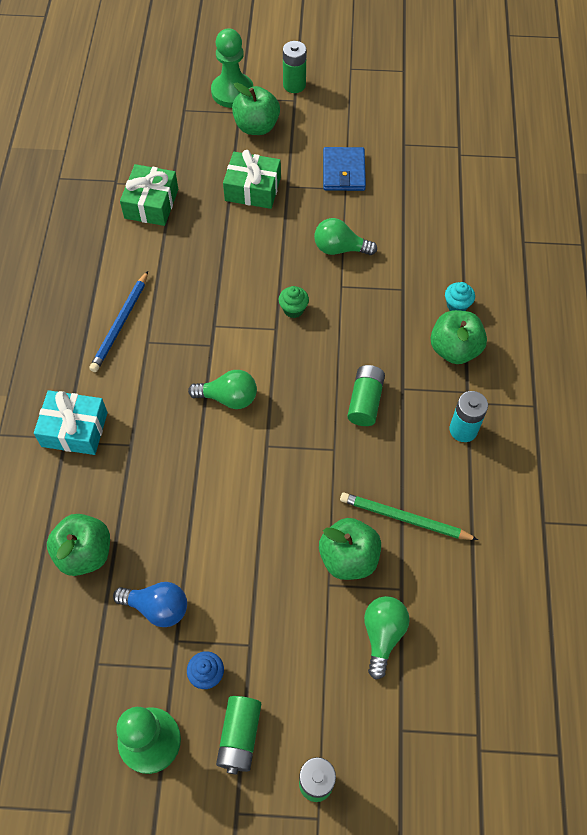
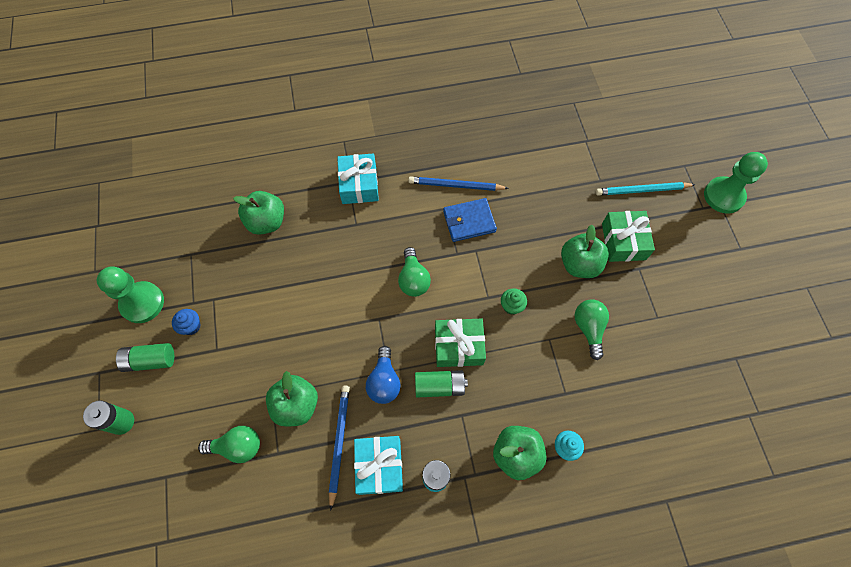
camera: 75 degrees right, 5 degrees up
(151, 204) = (575, 171): green gift -> green gift (458, 346)
(157, 607) = (235, 280): blue light bulb -> blue light bulb (384, 381)
(199, 154) = (642, 190): none -> turquoise pencil
(256, 127) = (693, 226): green apple -> green apple (579, 264)
(294, 85) = (759, 244): green battery -> none
(344, 171) = (677, 311): blue wallet -> blue wallet (469, 221)
(404, 518) = (339, 443): green pencil -> blue pencil
(439, 481) = (379, 466): none -> turquoise gift

